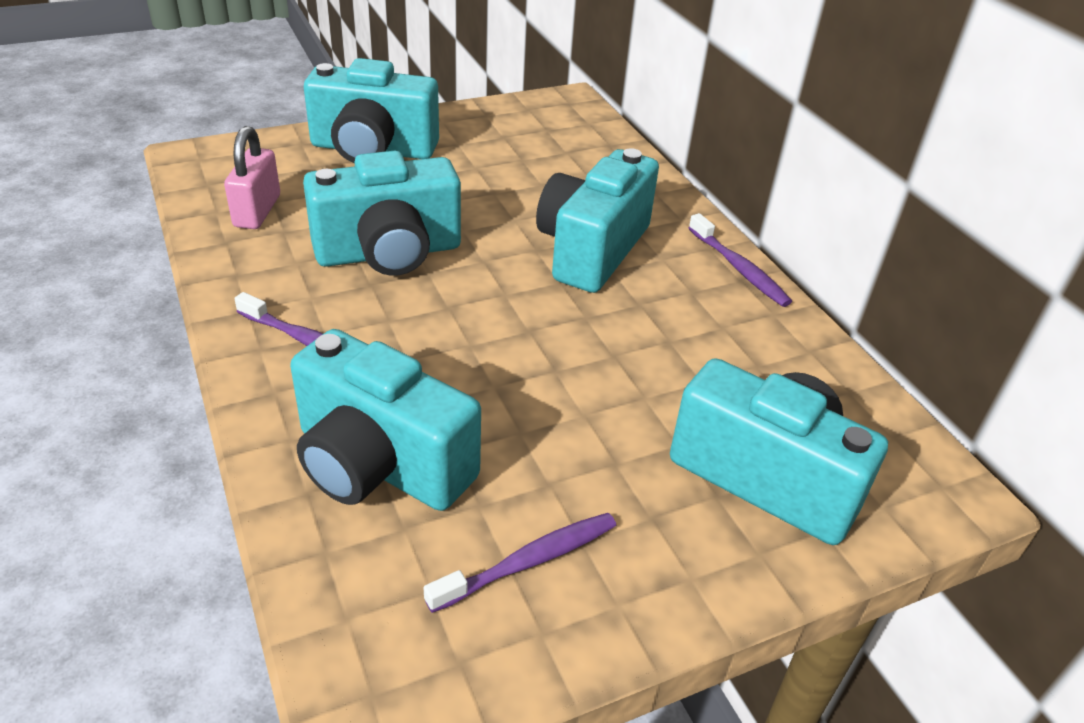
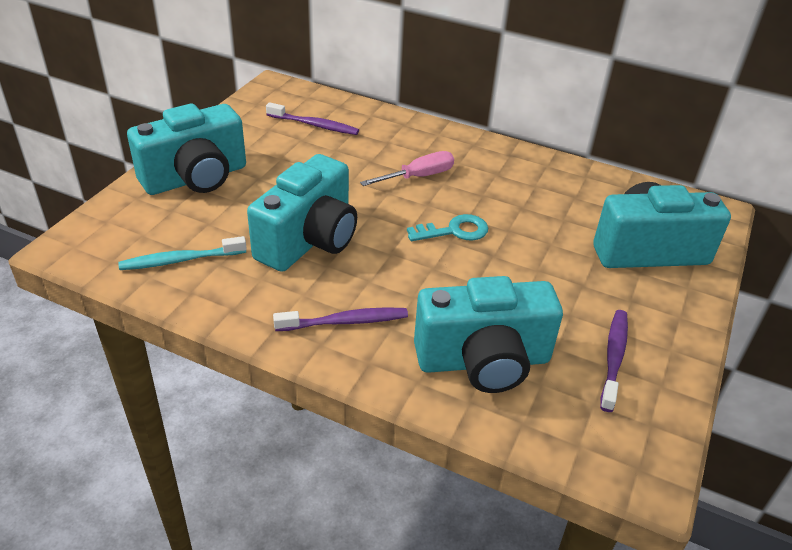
camera: 40 degrees left, 0 degrees up
(257, 211) = (180, 260): pink padlock -> turquoise toothbrush
(549, 322) = (455, 231): none -> turquoise key
(592, 250) = (418, 176): turquoise camera -> pink screwdriver
(739, 268) = (501, 149): purple toothbrush -> purple toothbrush (314, 125)

